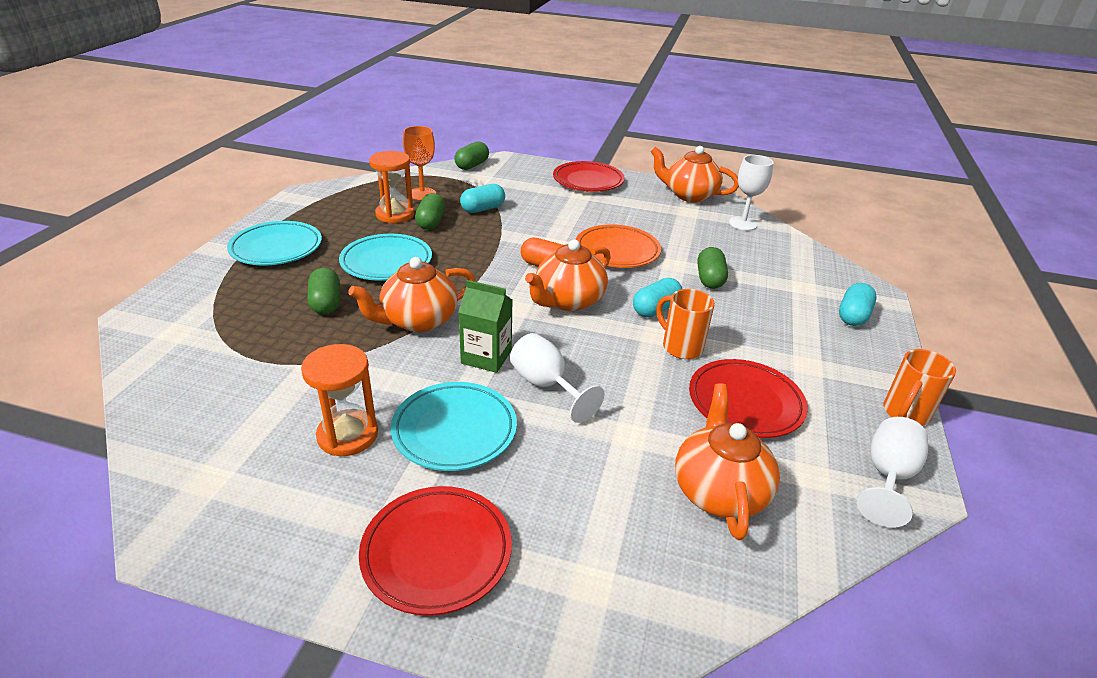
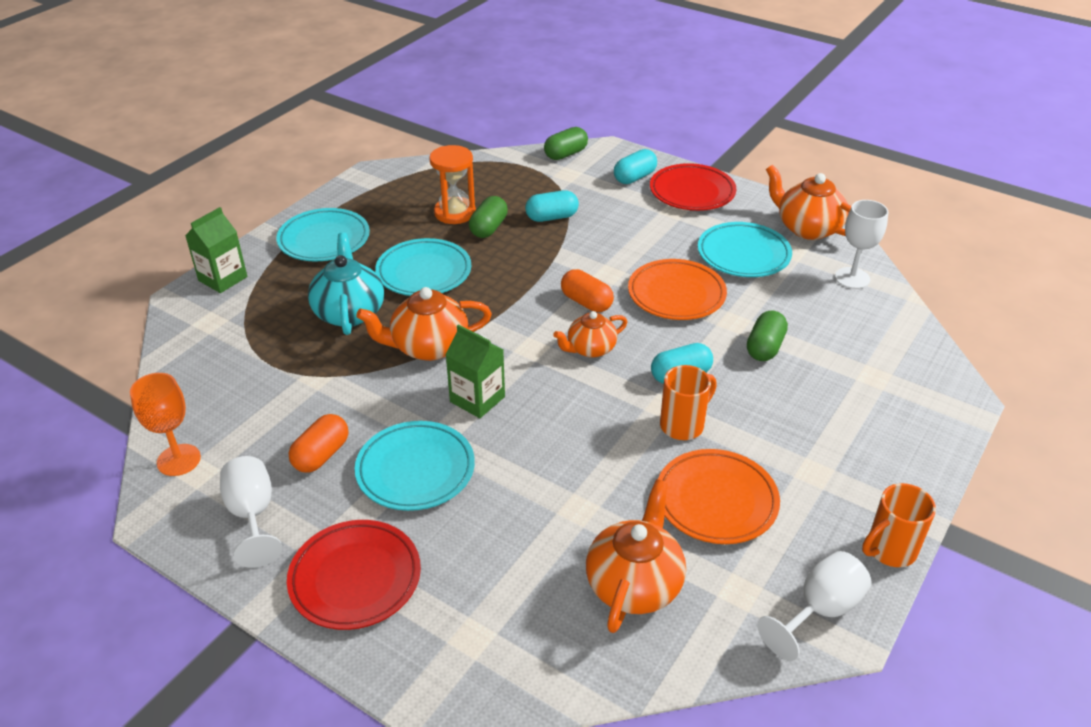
camera: 20 degrees right, 5 degrees up
(179, 292) = (223, 279): none -> green carton
(326, 303) = (349, 312): green capsule -> turquoise teapot
(347, 435) = (321, 455): orange hourglass -> orange capsule
(422, 194) = (494, 188): orange goblet -> orange goblet (179, 460)
(546, 386) = (521, 442): white goblet -> white goblet (253, 515)
(568, 300) = (590, 349): orange teapot -> orange teapot, size x0.64
(653, 218) = (743, 255): none -> turquoise plate
(681, 347) = (683, 425): orange mug -> orange mug turned 75 degrees clockwise
(745, 403) = (716, 501): red plate -> orange plate
(853, 316) = (910, 423): turquoise capsule -> turquoise capsule (634, 177)

